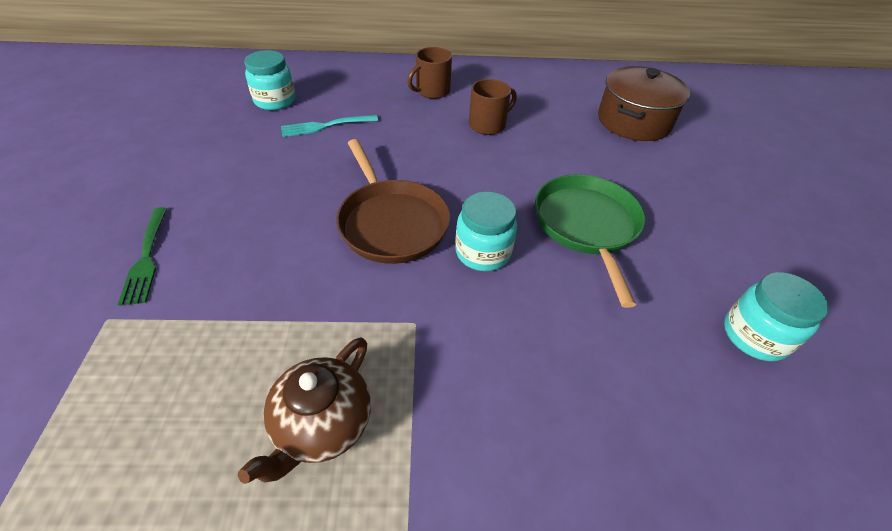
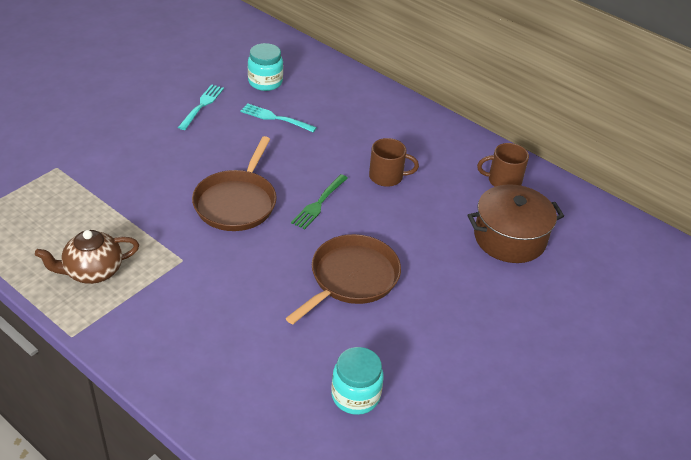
camera: 40 degrees right, 5 degrees down
(146, 257) = (99, 146): green fork -> green fork (319, 203)
(232, 151) = (202, 106): none -> turquoise fork
(432, 91) = (382, 129): brown mug -> brown mug (503, 181)
(483, 252) = (265, 251): turquoise jar -> none
(586, 225) = (351, 278): green pan -> brown pan

